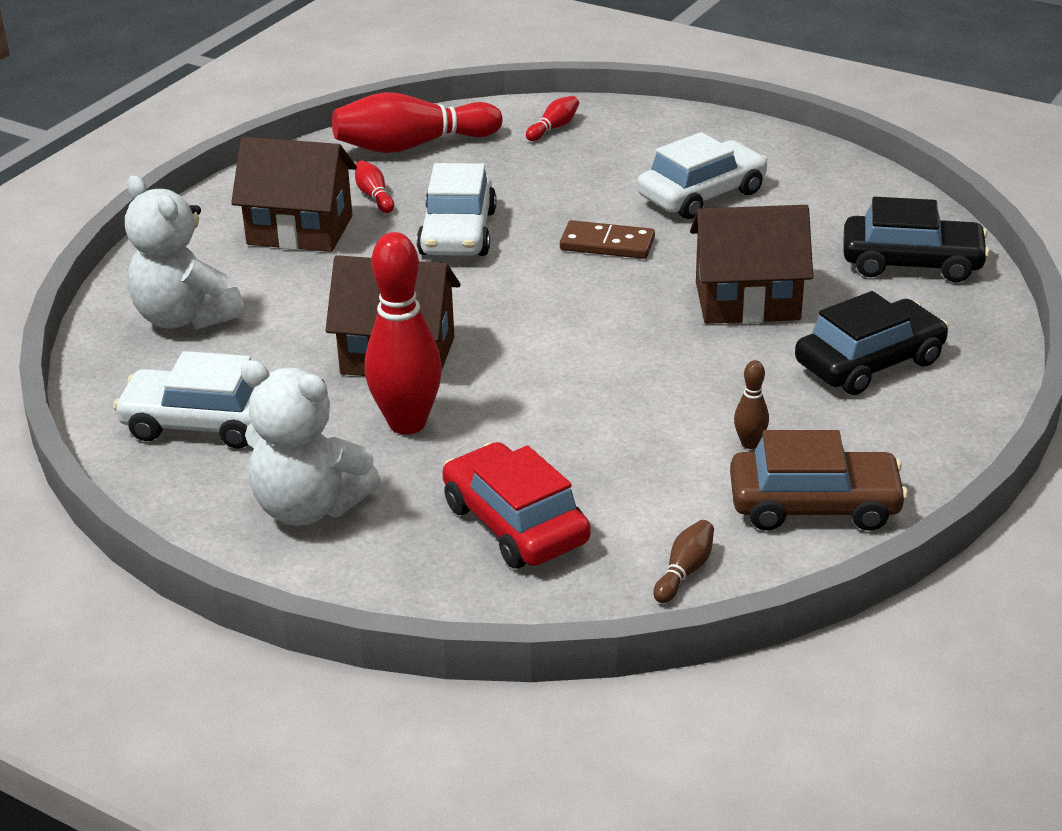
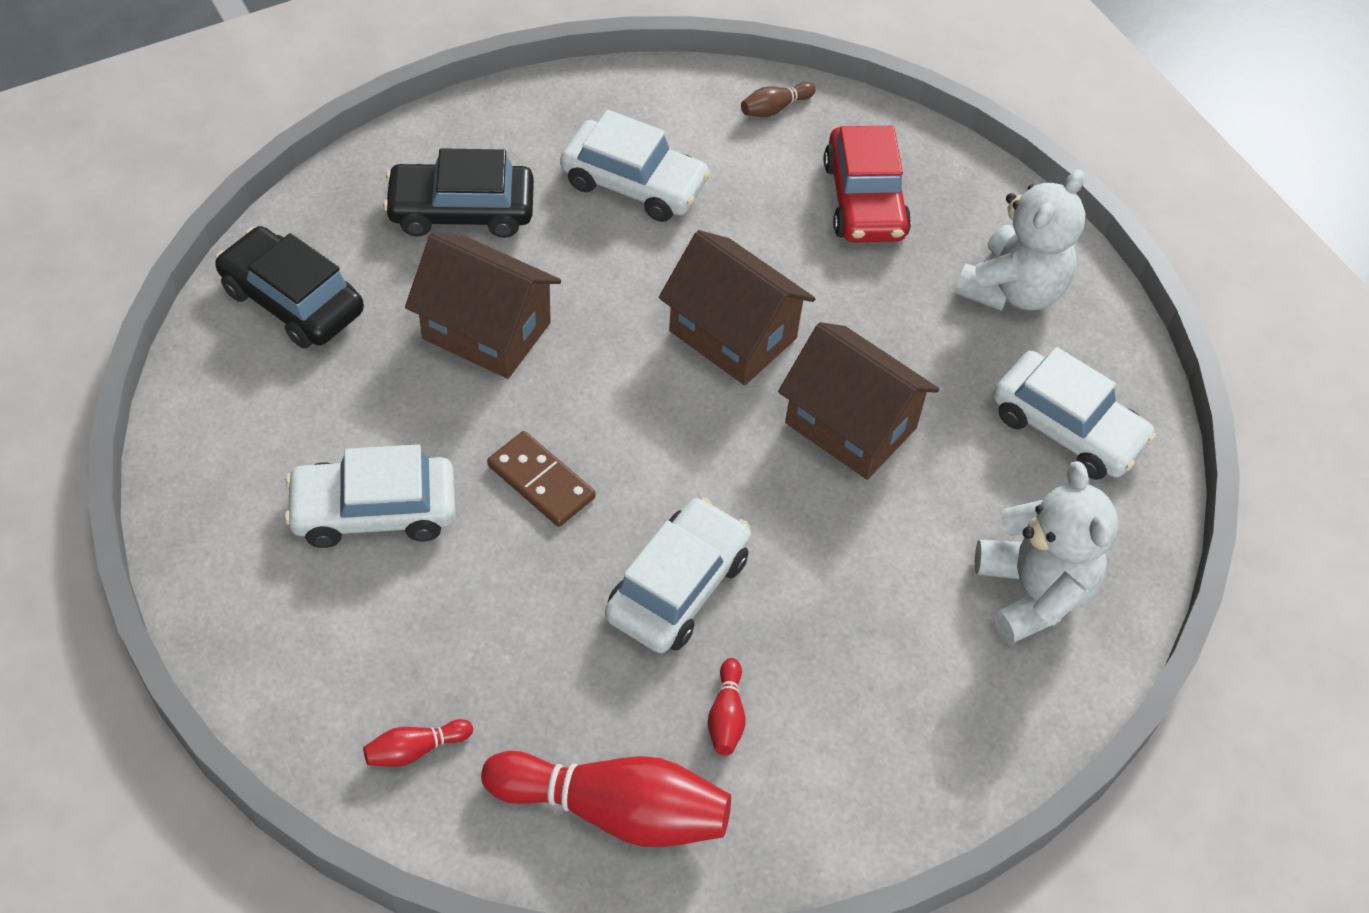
camera: 155 degrees left, 20 degrees up
(300, 230) = (846, 691): brown house -> brown house (732, 335)
(309, 507) = (1013, 290): white teddy bear -> white teddy bear turned 75 degrees clockwise
(407, 423) = (888, 338): red bowling pin -> none
(750, 443) = (634, 183): brown bowling pin -> white car
(814, 505) = (639, 113): brown car -> none

